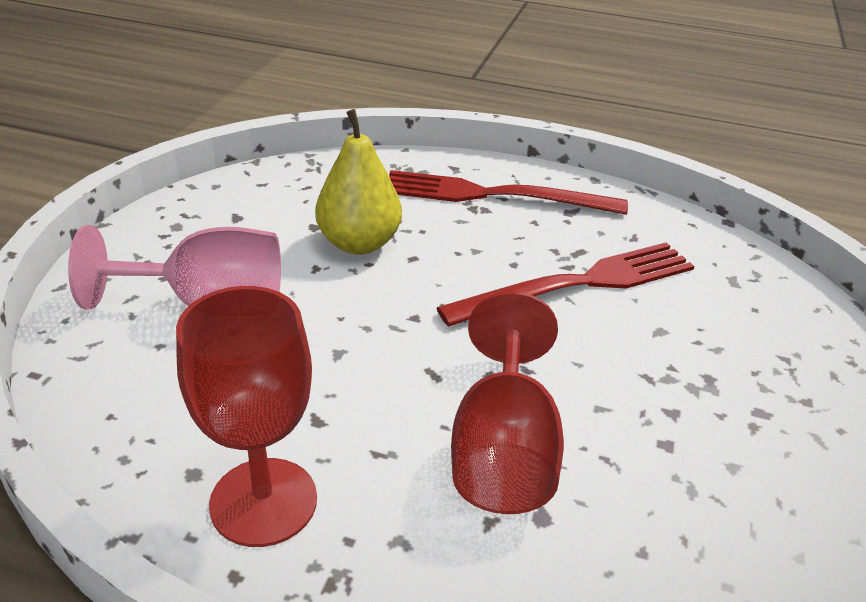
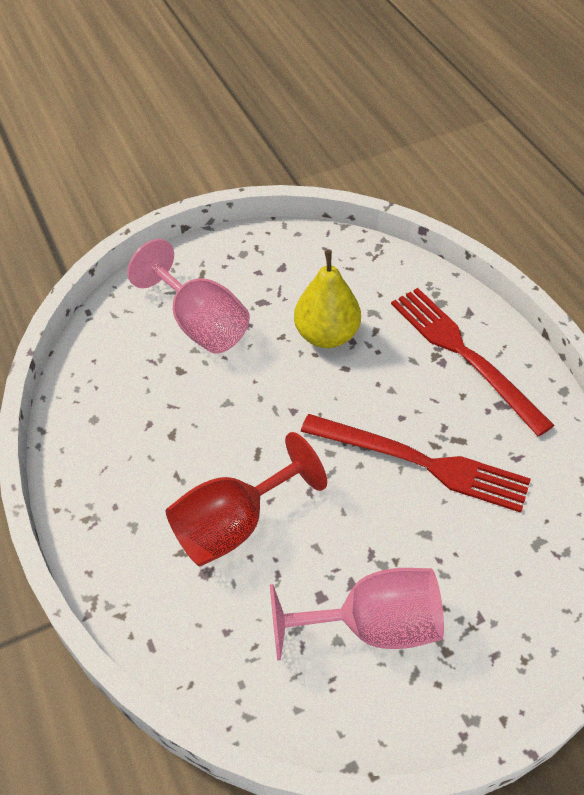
camera: 50 degrees right, 15 degrees up
(263, 501) = (104, 457): red goblet -> none
(736, 430) = (372, 625): none -> pink goblet

